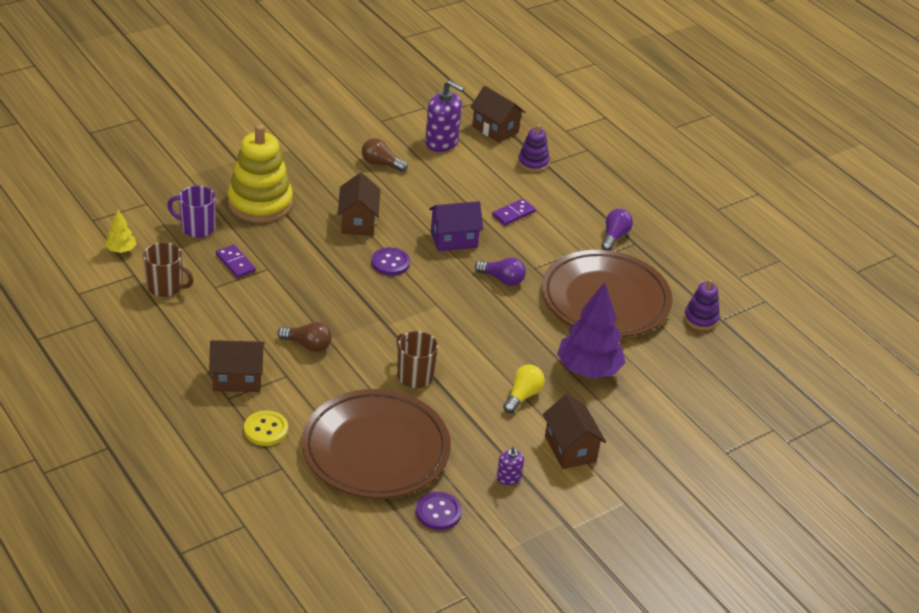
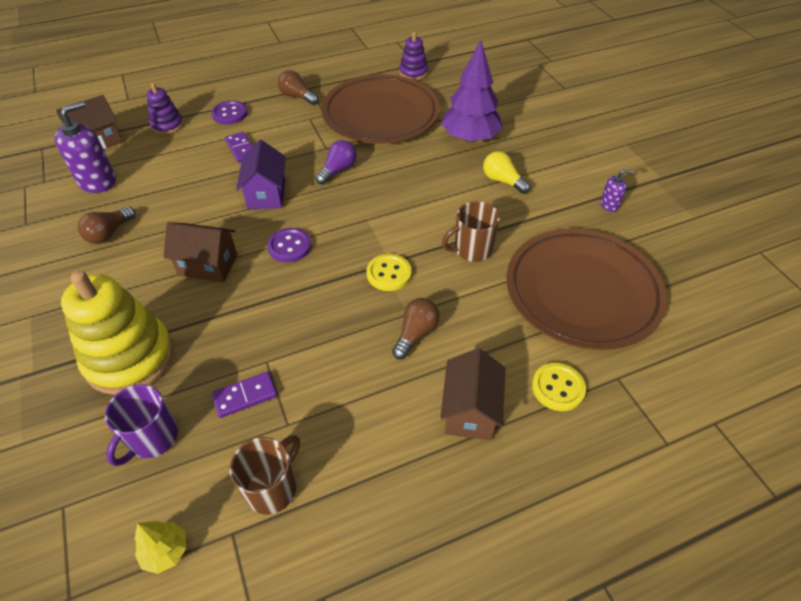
camera: 75 degrees left, 10 degrees up
(371, 324) = (389, 274): none -> yellow button
(438, 512) = (661, 256): purple button -> purple button (230, 114)
(570, 449) = (568, 163): brown house -> none
(614, 237) = (297, 97): purple light bulb -> brown light bulb

